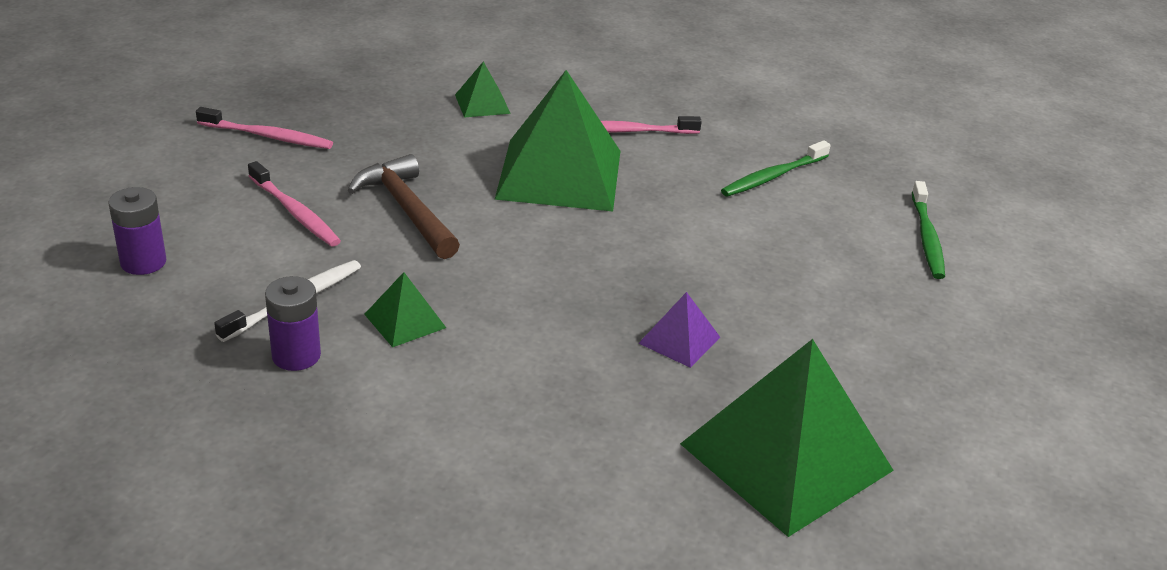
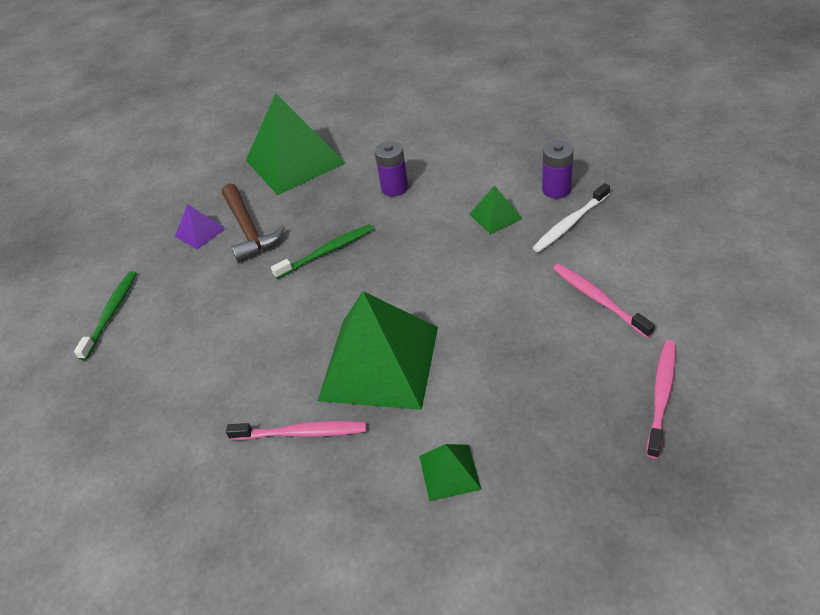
camera: 165 degrees left, 10 degrees up
(143, 262) = (689, 244): purple battery -> purple battery (394, 188)
(268, 136) = (661, 395): pink toothbrush -> pink toothbrush turned 90 degrees clockwise
(406, 209) = (509, 309): brown hammer -> brown hammer (249, 230)
(679, 340) = (326, 217): purple pyramid -> purple pyramid (200, 232)
(772, 176) = (191, 374): green toothbrush -> green toothbrush (327, 252)

